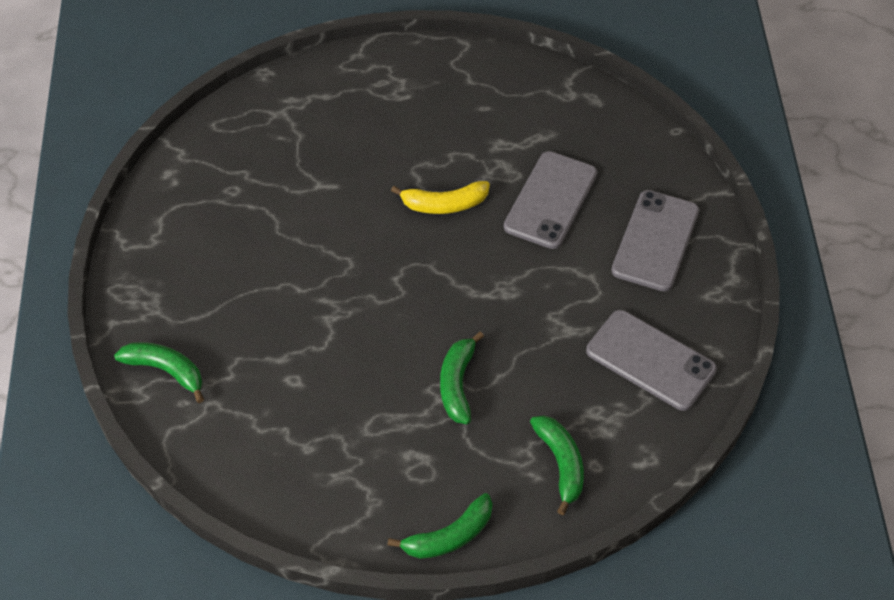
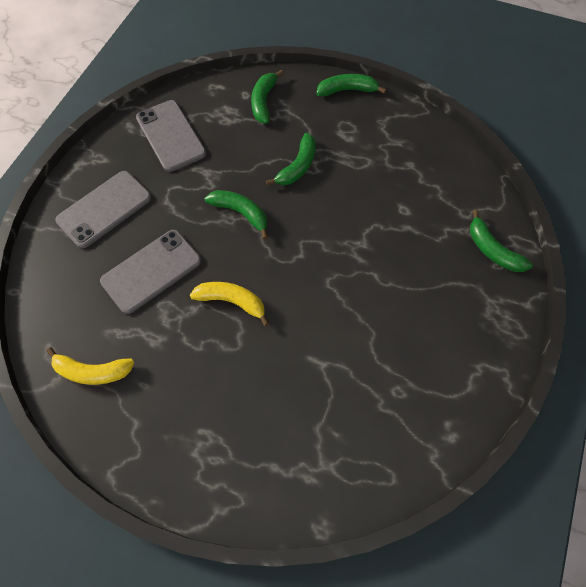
camera: 155 degrees left, 10 degrees up
(493, 297) = (241, 213): none -> green banana
(539, 100) = (92, 371): none -> yellow banana

